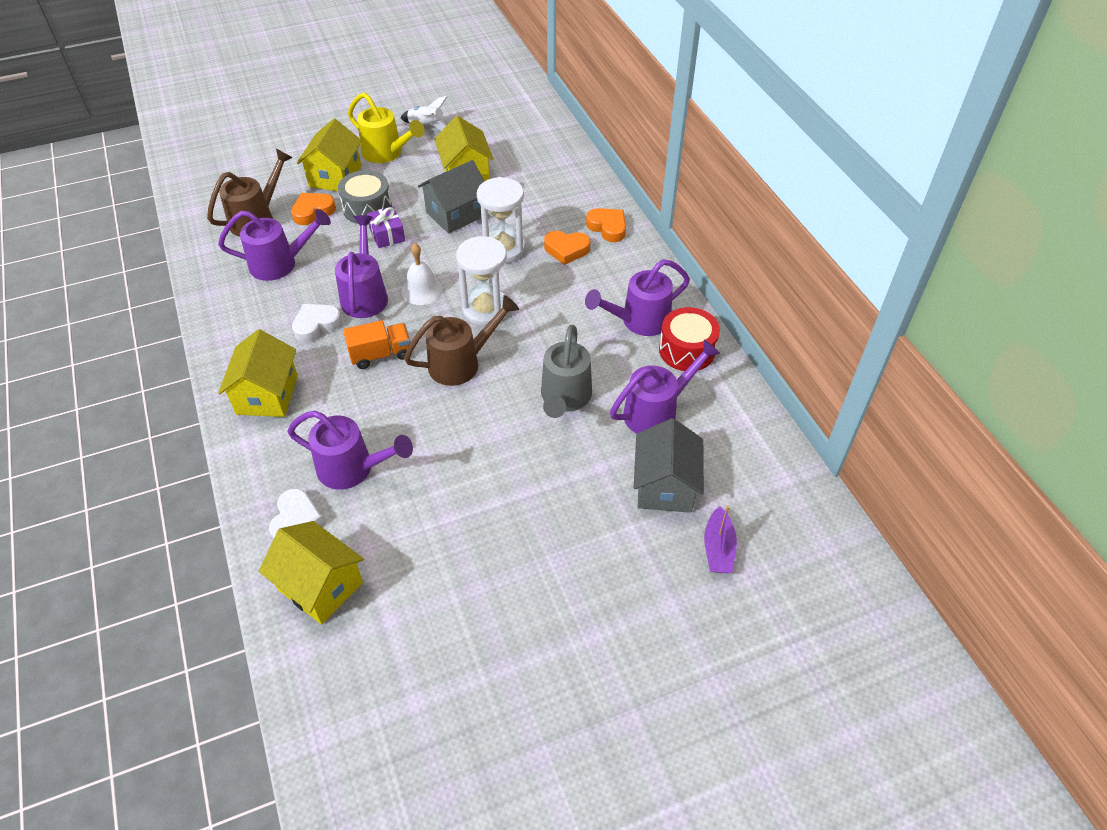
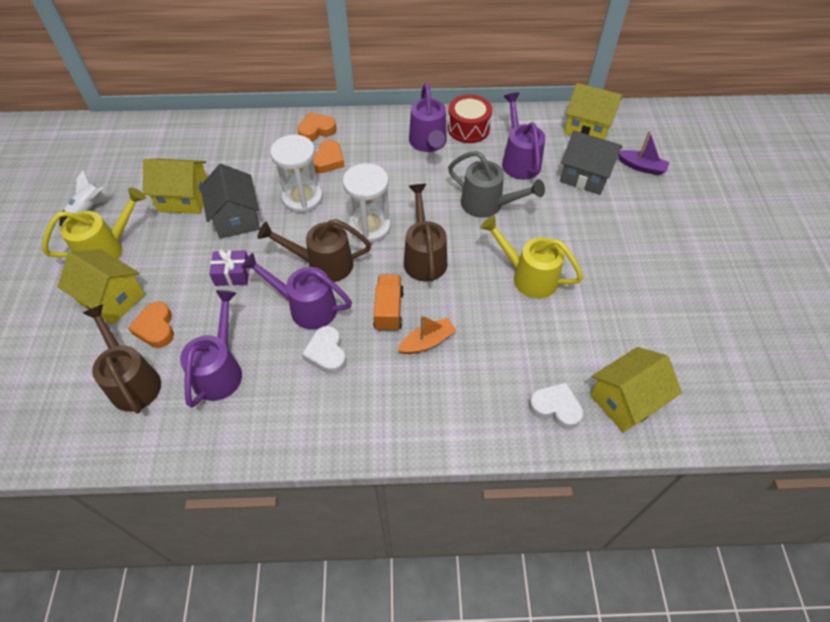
camera: 70 degrees left, 5 degrees up
(267, 395) = (400, 409): yellow house -> yellow house (587, 127)
(350, 394) = (427, 342): none -> orange boat
(352, 469) = (512, 356): purple watering can -> none
(367, 208) = (183, 281): grey drum -> none
(422, 290) = (323, 264): white bell -> brown watering can
(468, 460) = (528, 276): none -> yellow watering can

